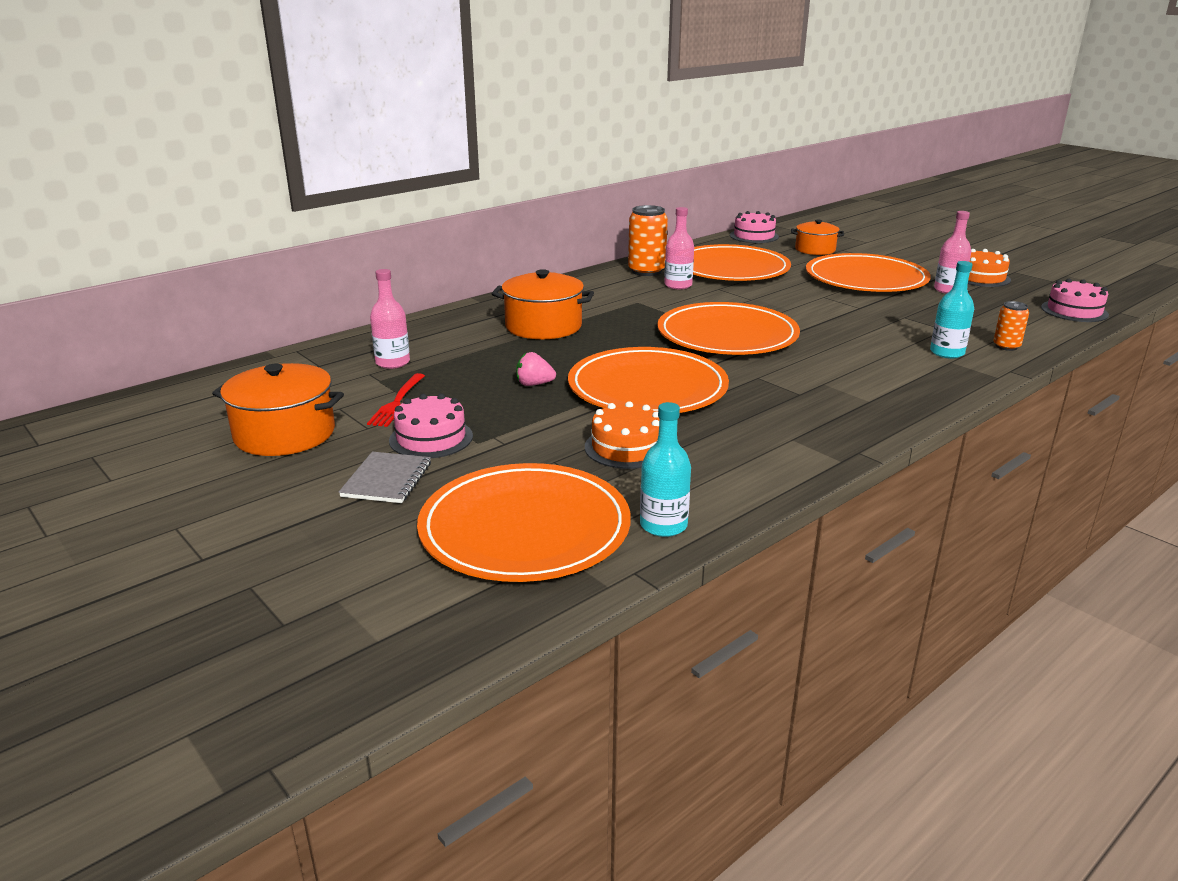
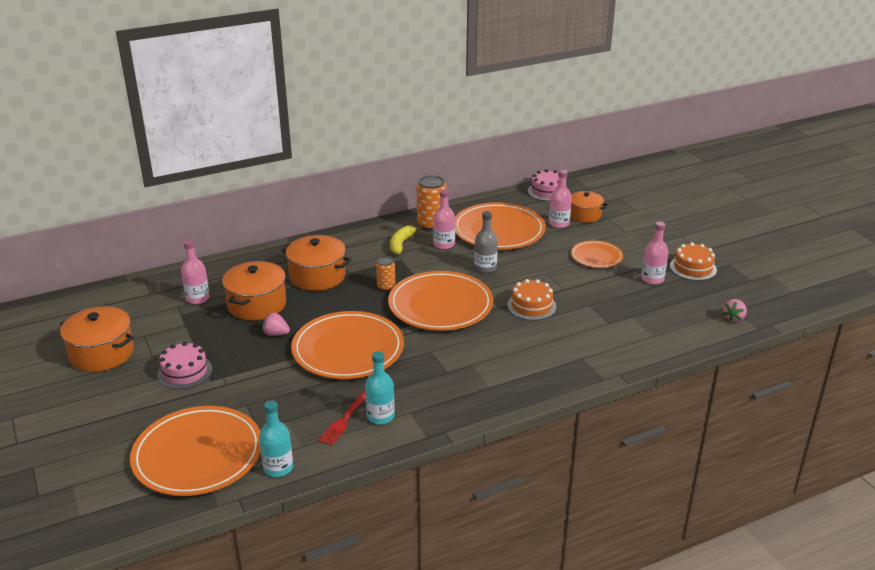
camera: 15 degrees right, 5 degrees up
(387, 480) = (141, 402): grey notebook -> none
(397, 402) = (181, 336): red fork -> red fork (345, 419)
(483, 360) = (257, 304): none -> orange pot
(625, 289) = (401, 244): none -> yellow banana
(626, 447) = (298, 401): orange cake -> orange cake (531, 306)
(748, 299) = (485, 268): none -> grey bottle
(794, 258) = (559, 223): none -> pink bottle
(866, 279) = (596, 256): orange plate -> orange plate, size x0.53
(947, 353) = (588, 348): turquoise bottle -> turquoise bottle (380, 416)
(1006, 346) = (640, 349): orange can -> orange can (386, 286)
(1074, 311) = (733, 318): pink cake -> pink strawberry

